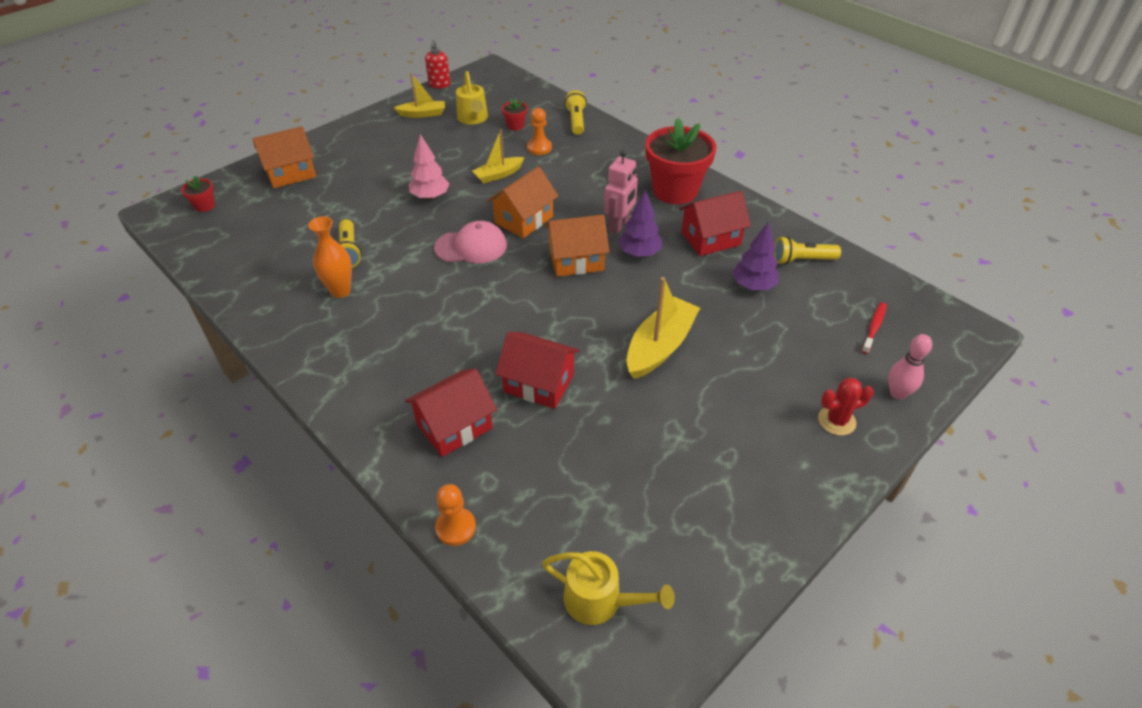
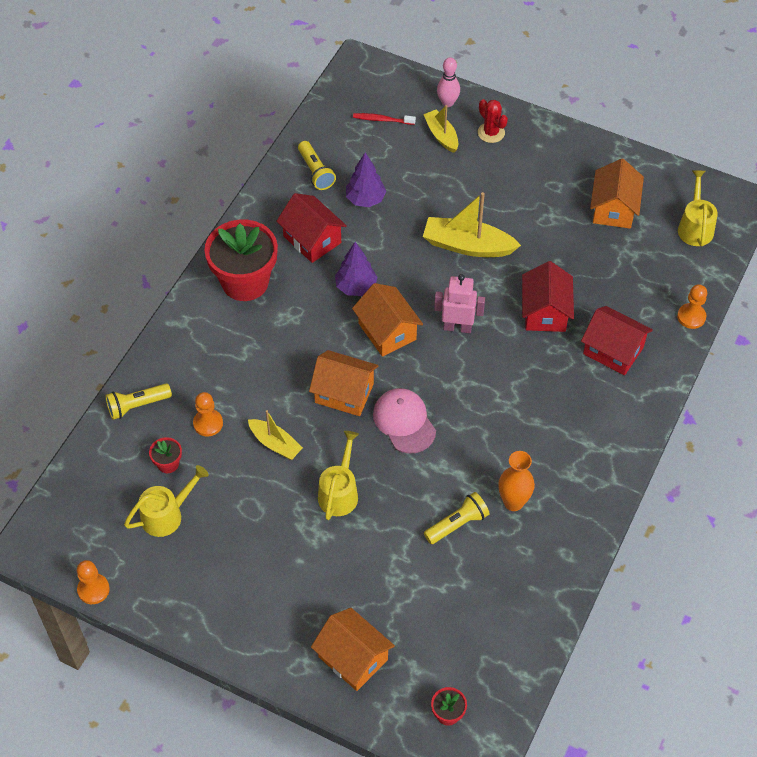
camera: 110 degrees left, 10 degrees up
(422, 114) = (174, 576): yellow boat -> yellow boat (441, 135)
(430, 197) = (339, 492): pink tree -> yellow watering can
(439, 85) = (93, 589): red soap dispenser -> orange pawn
(619, 225) = (320, 313): pink robot -> pink robot (457, 327)
(667, 509) = (613, 209): none -> orange house

